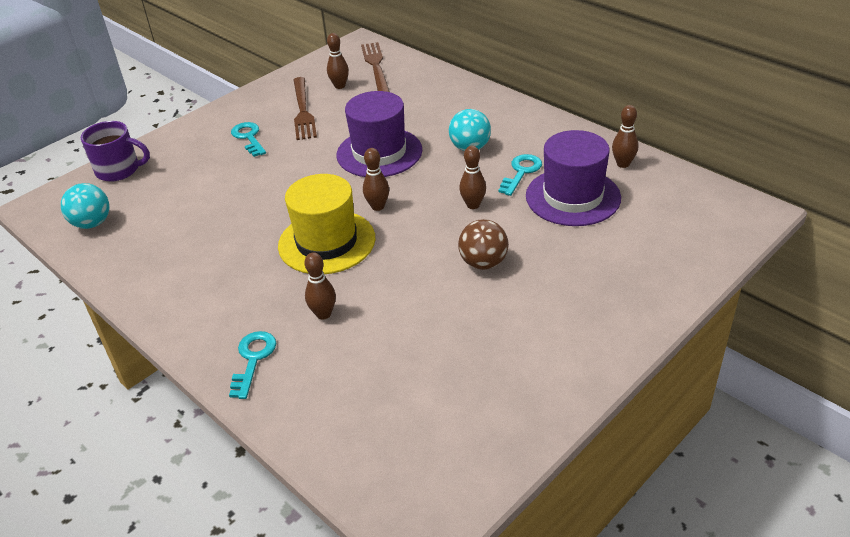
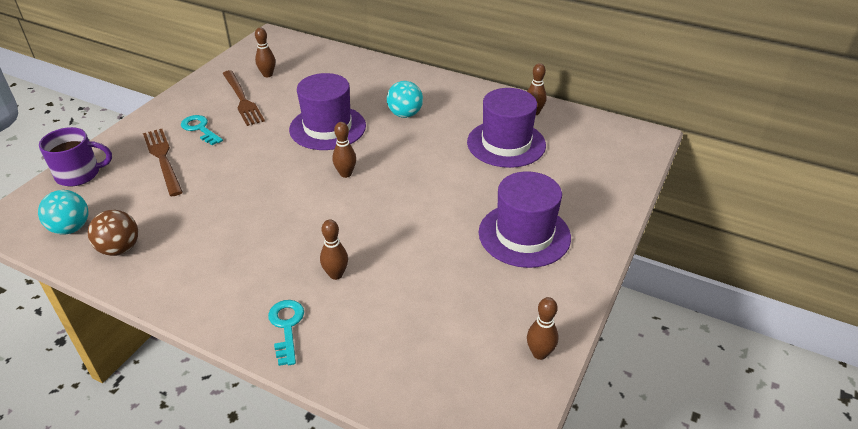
camera: 20 degrees left, 0 degrees up
(326, 242) = (312, 211): yellow hat -> none
(376, 67) = (294, 55): brown fork -> brown fork (163, 159)
(473, 205) = (427, 161): brown bowling pin -> brown bowling pin (539, 353)
(483, 263) = (457, 208): brown ball -> brown ball (120, 249)
(521, 172) = (456, 129): turquoise key -> none
(548, 306) = (524, 235): none -> purple hat

